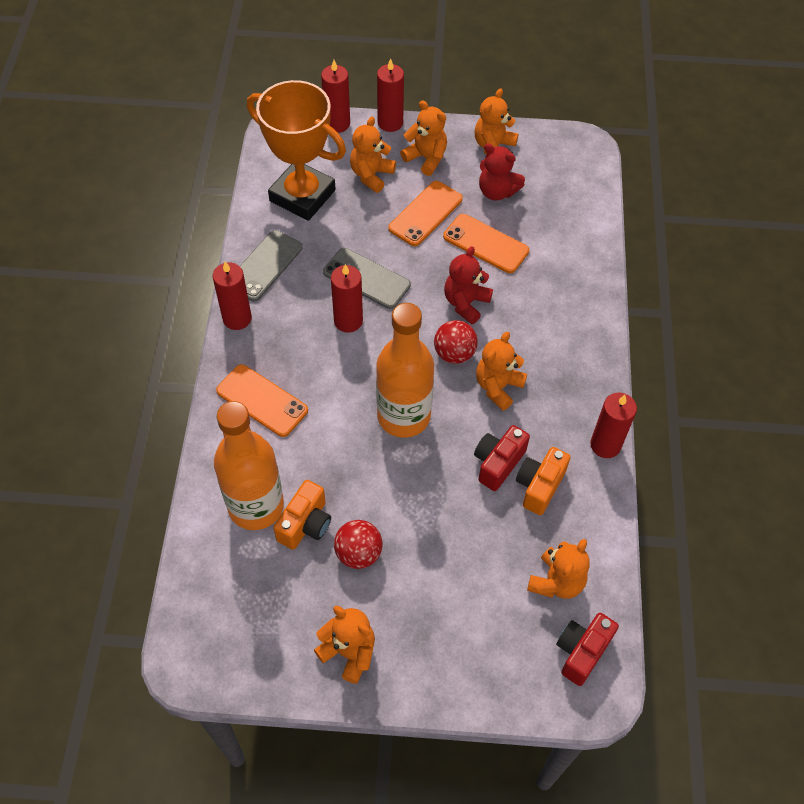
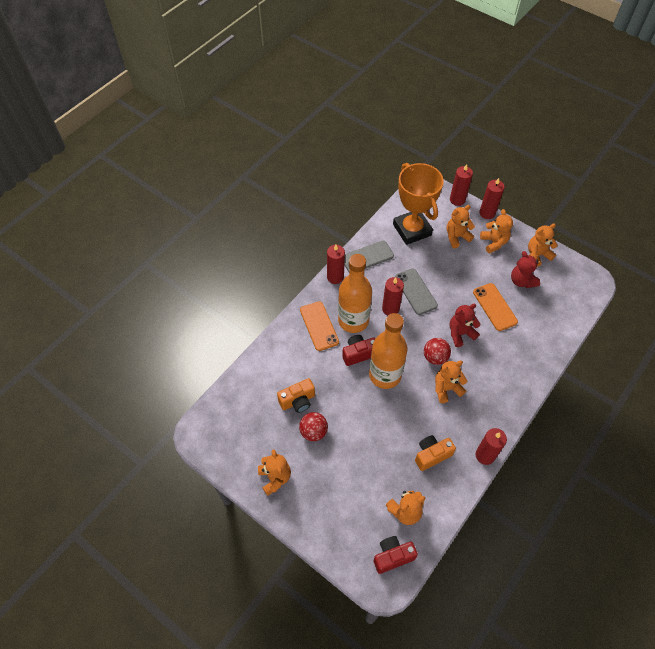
camera: 35 degrees right, 0 degrees up
(256, 506) = (280, 377): orange bottle -> orange bottle (353, 320)
(425, 213) = (472, 273): orange phone -> none
(498, 463) = (418, 429): red camera -> red camera (359, 354)

